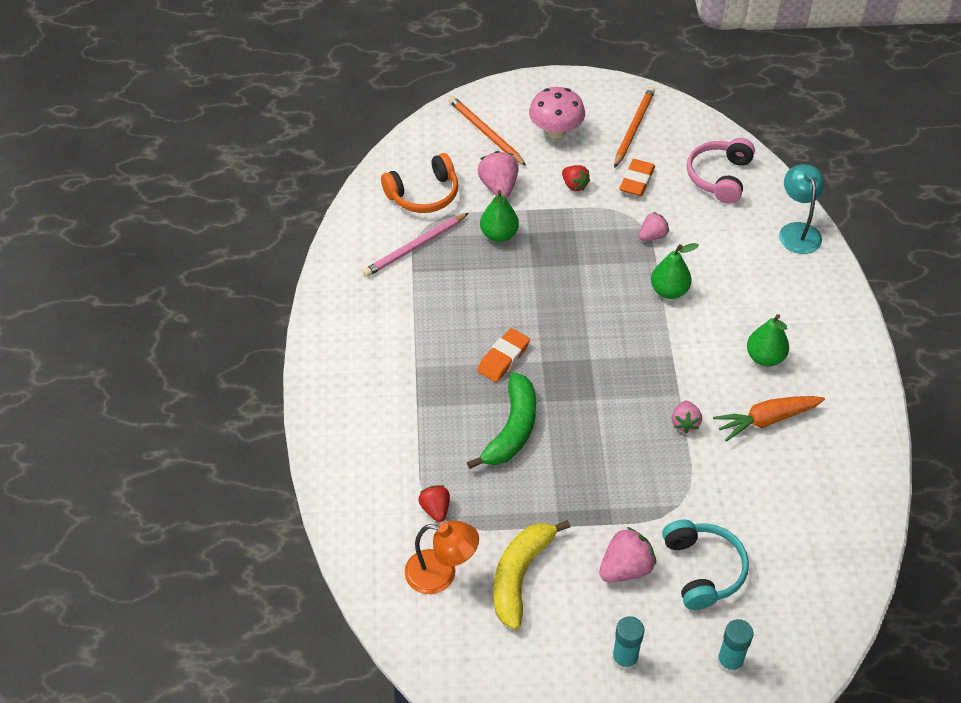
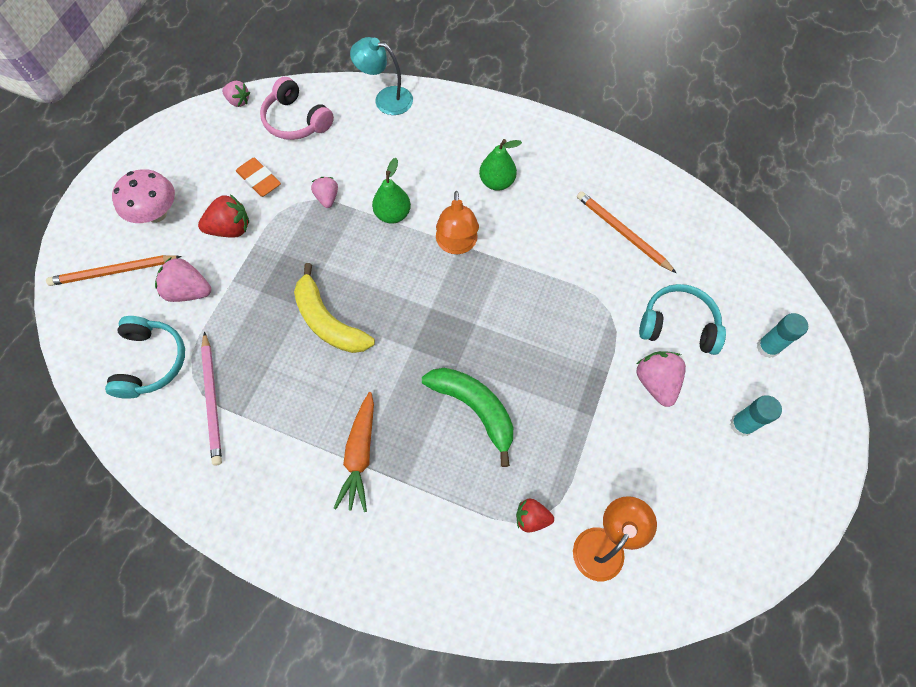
camera: 65 degrees left, 15 degrees up
(424, 194) = (151, 362): orange headphones -> turquoise headphones
(499, 235) = (246, 317): green pear -> none
(503, 358) = (392, 379): orange eraser -> none
(520, 575) = (631, 472): yellow banana -> yellow banana (328, 321)
(574, 185) = (231, 229): red strawberry -> red strawberry, size x1.55
(633, 128) = (198, 153): orange pencil -> orange pencil (622, 232)
(670, 352) = (456, 245): none -> orange lamp
(685, 423) = (533, 269): pink strawberry -> pink strawberry (238, 101)
(766, 420) = (557, 211): orange carrot -> orange carrot (360, 455)

